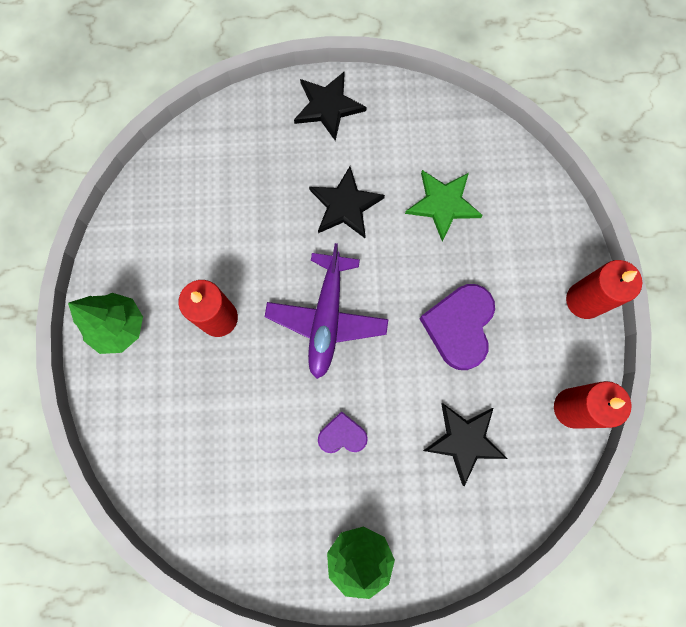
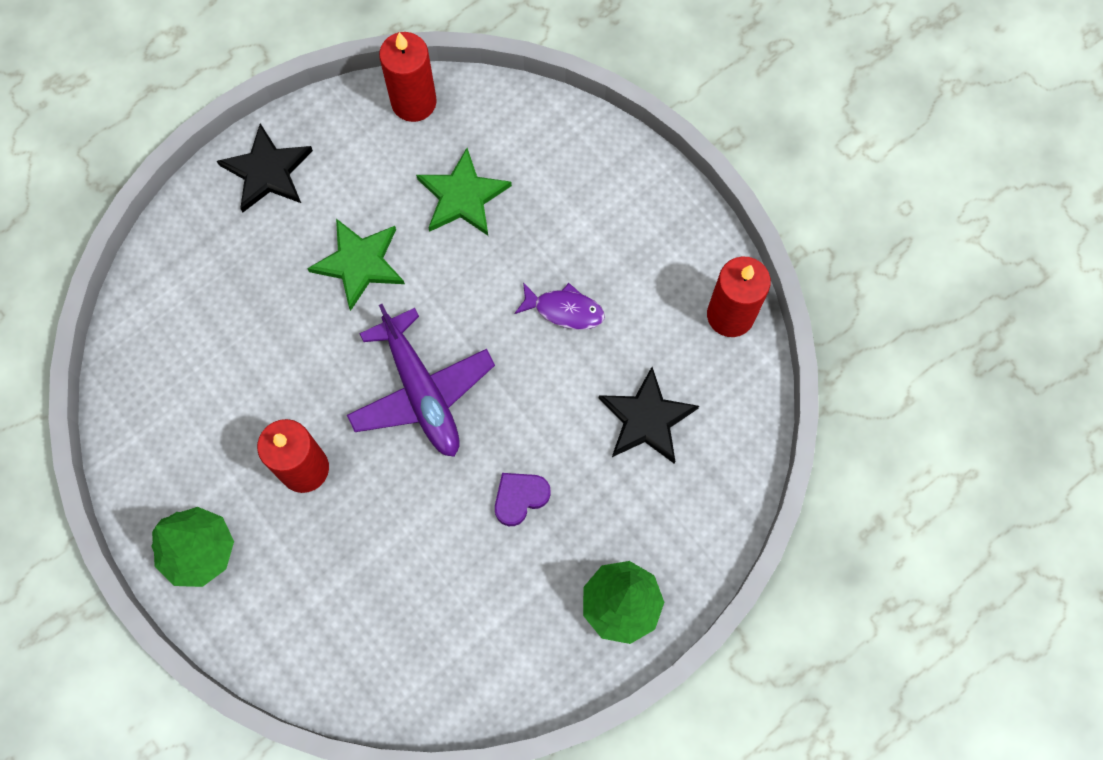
camera: 35 degrees left, 5 degrees down
(345, 205) = (359, 263): black star -> green star
(459, 327) = (564, 310): purple heart -> purple fish
(584, 300) = (671, 202): red candle -> red candle (414, 102)

